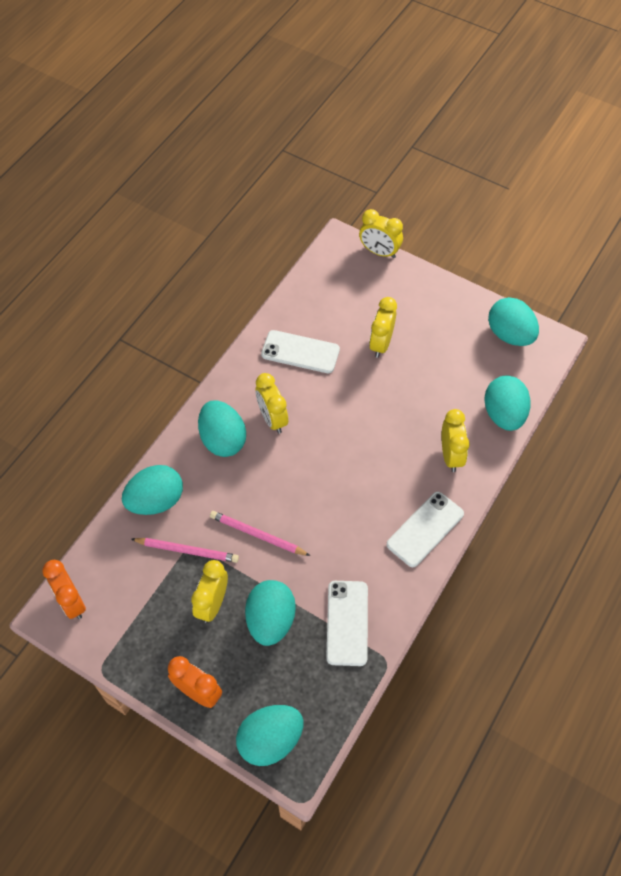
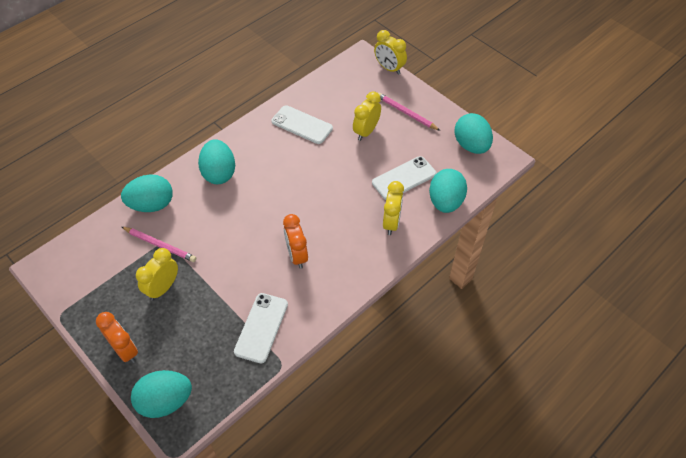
camera: 15 degrees right, 5 degrees down
(71, 602) = (60, 261): orange clock -> orange clock (297, 255)
(258, 535) = (218, 246): pink pencil -> pink pencil (406, 113)
(270, 620) = (202, 311): turquoise egg -> none
(272, 419) = (262, 166): yellow clock -> none
(425, 529) = (350, 272): white phone -> white phone (404, 178)

